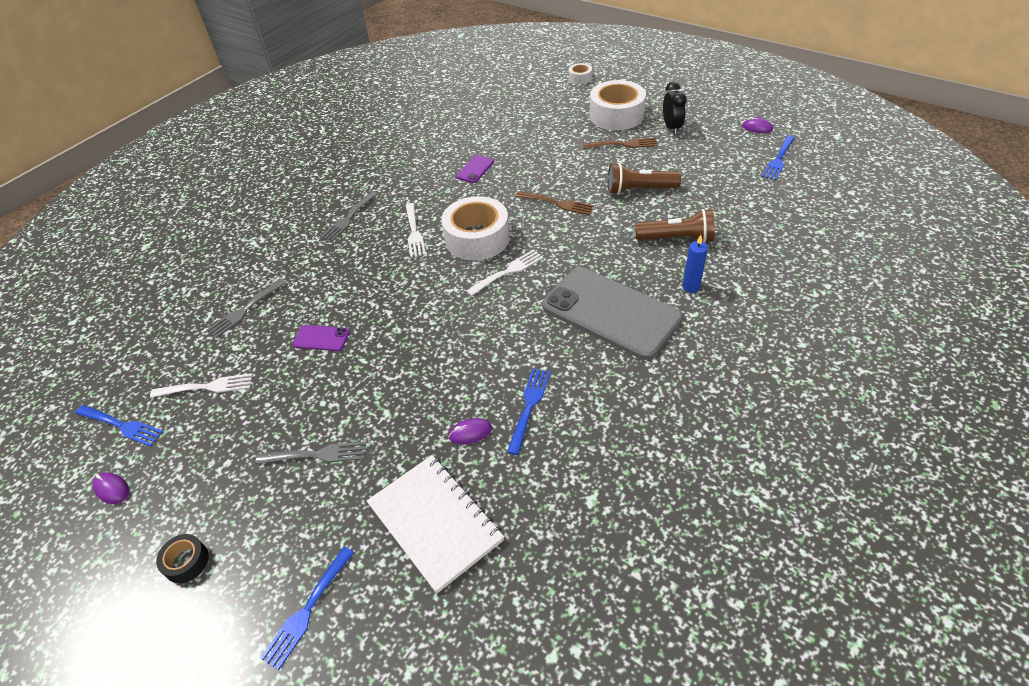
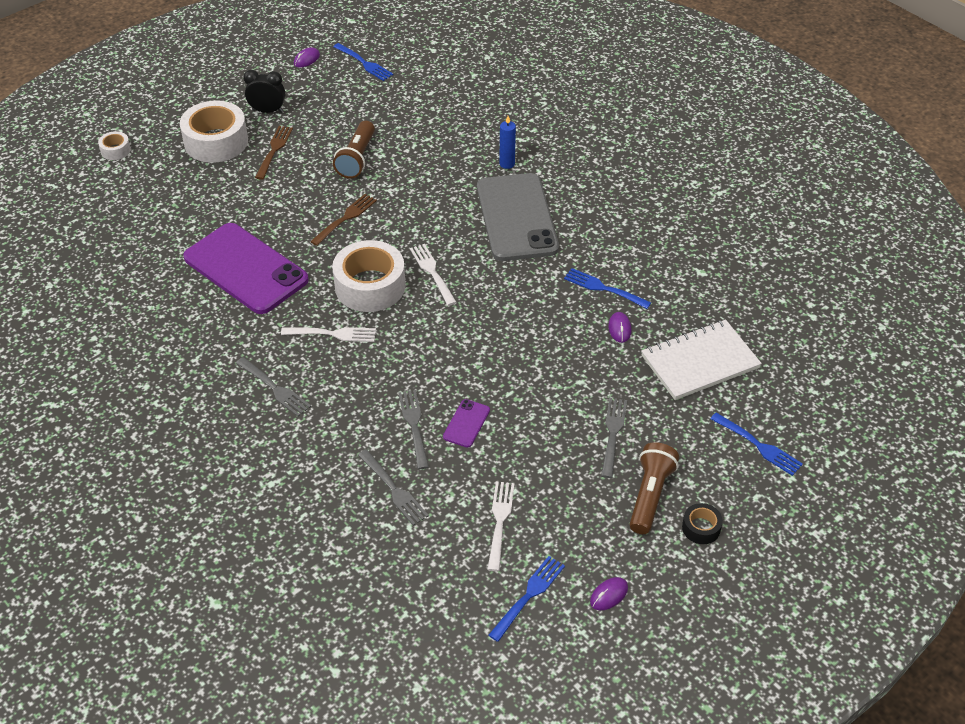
camera: 80 degrees left, 0 degrees up
(315, 305) = (414, 426): none -> grey fork
(475, 169) = (246, 269): purple phone -> purple phone, size x2.47
(610, 312) = (516, 217): grey phone -> grey phone turned 60 degrees counterclockwise
(677, 239) = (441, 155): brown flashlight -> brown flashlight (650, 495)

